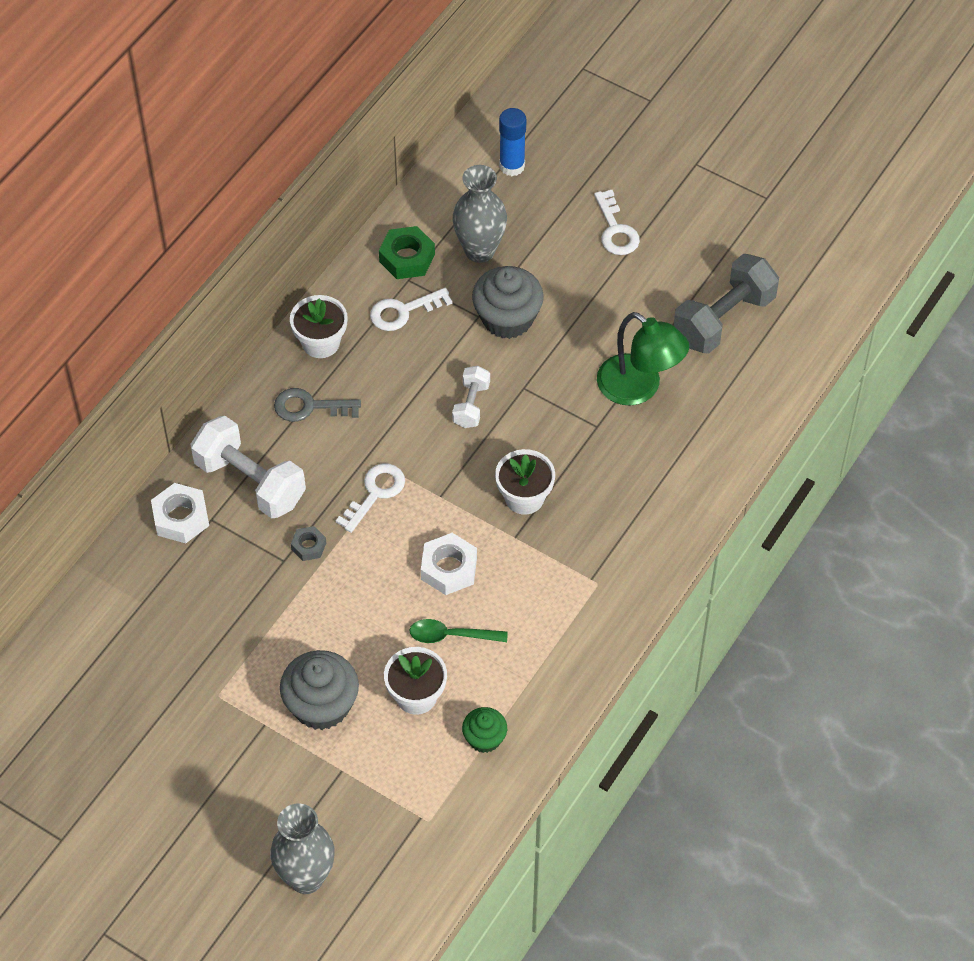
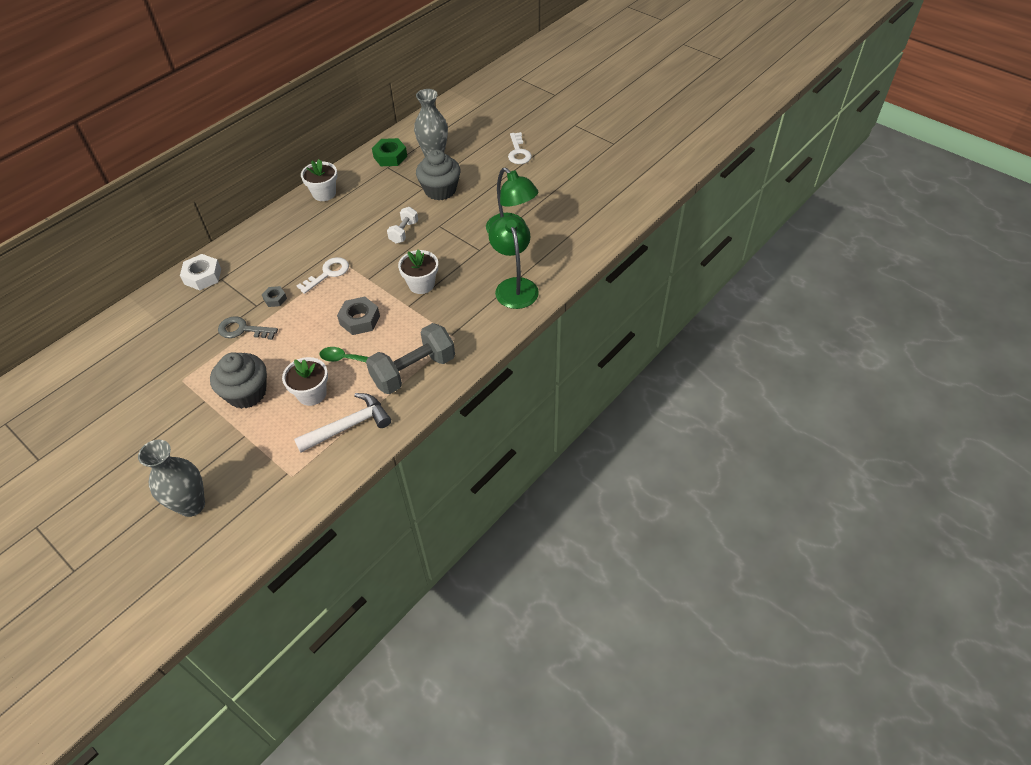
camera: 10 degrees right, 5 degrees down
(250, 482) = (253, 261): white dumbbell -> none
(309, 407) = (304, 225): grey key -> grey key (242, 330)
(403, 311) = (379, 182): white key -> none
(449, 568) = (360, 320): white nut -> grey nut
(484, 738) = (349, 426): green cupcake -> white hammer
(512, 166) = (466, 119): blue glue stick -> none
(665, 486) = (514, 286): none -> green lamp
(723, 319) = (574, 200): grey dumbbell -> grey dumbbell (413, 371)

